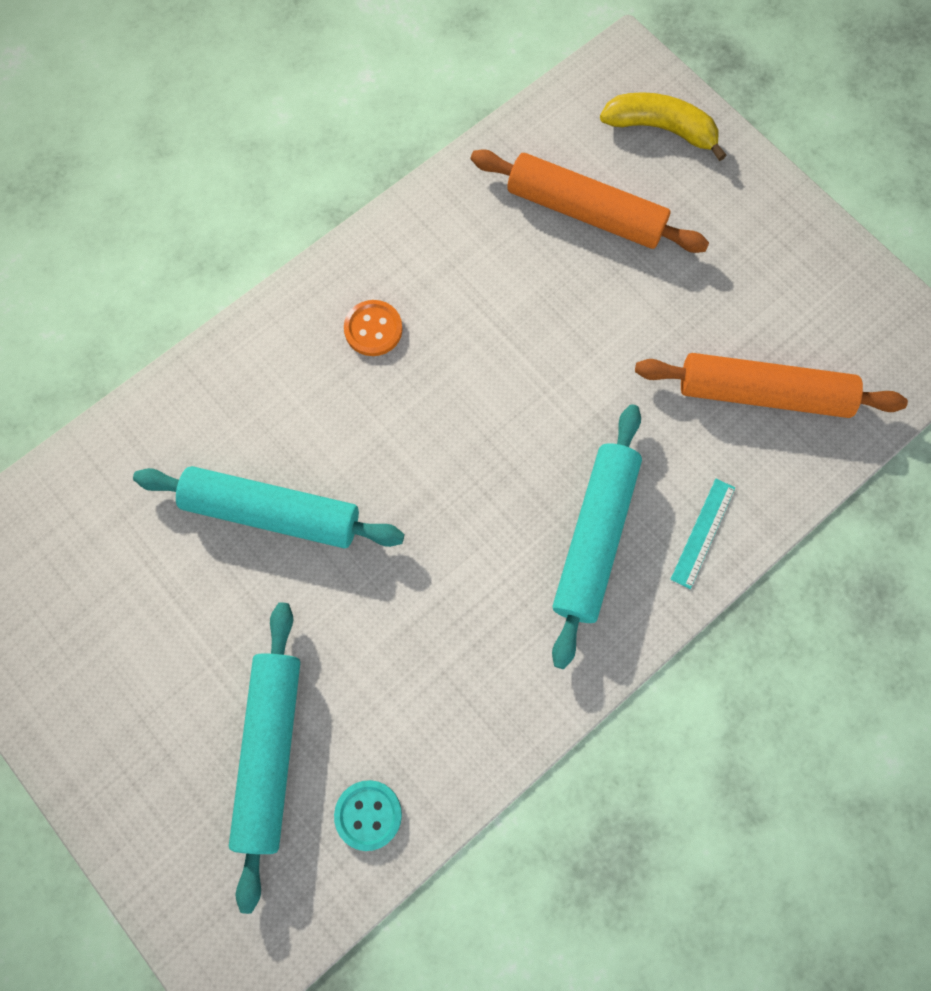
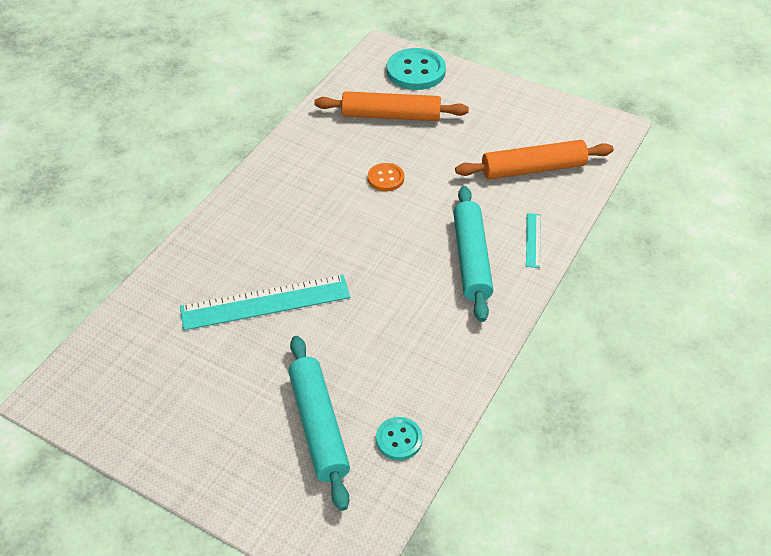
camera: 20 degrees left, 25 degrees down
(272, 512) = (265, 302): turquoise rolling pin -> turquoise ruler
(373, 329) = (290, 198): orange button -> orange button (385, 178)
(661, 128) = (416, 71): yellow banana -> turquoise button

